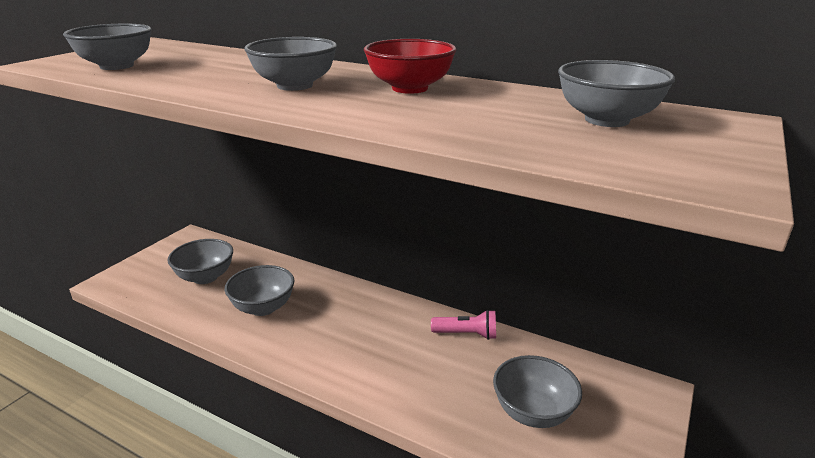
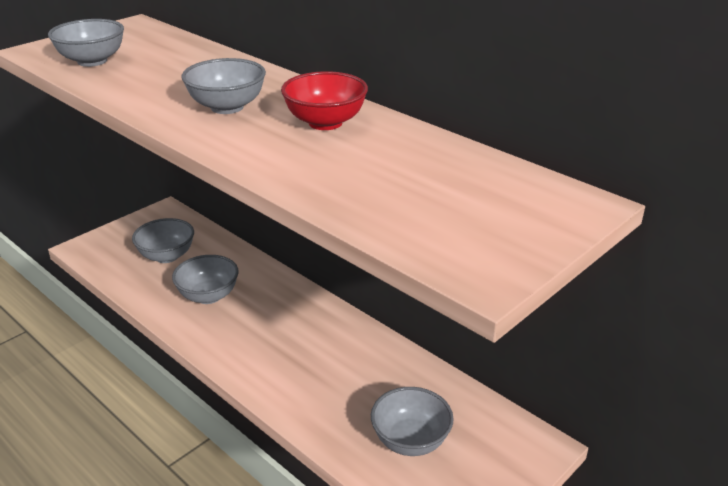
camera: 15 degrees right, 5 degrees up
(467, 334) = (386, 356): pink flashlight -> none
(606, 120) = (466, 189): grey bowl -> none

